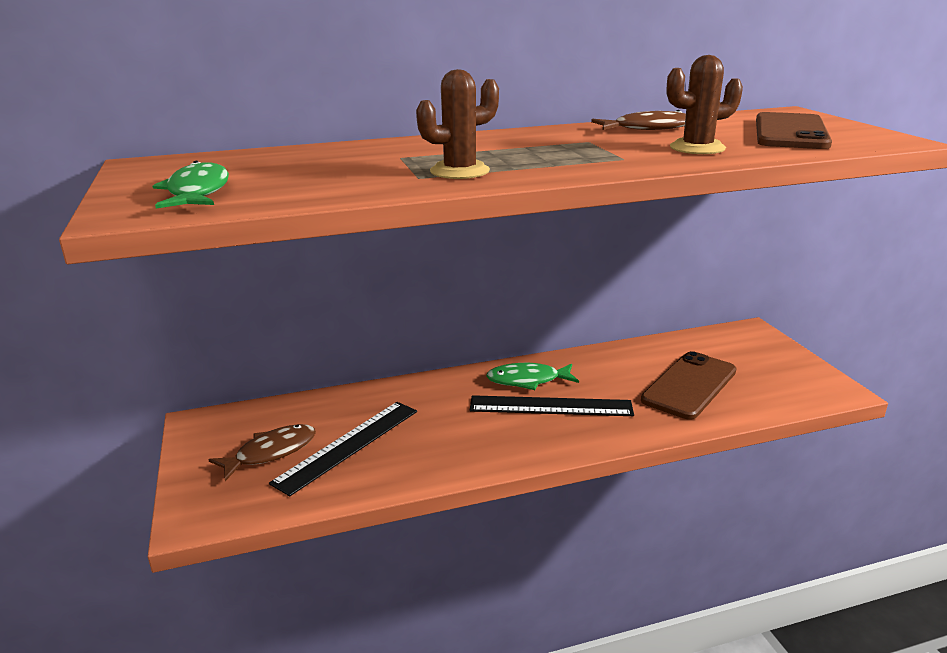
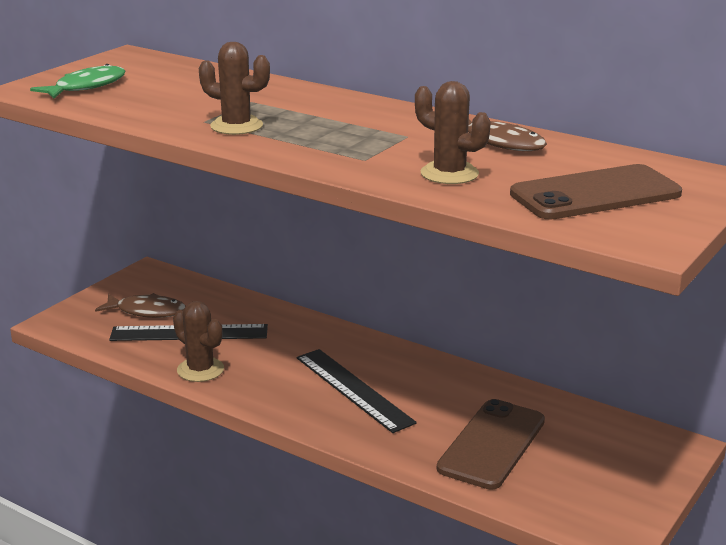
camera: 50 degrees right, 0 degrees up
(421, 465) = (200, 370): none -> brown cactus
(527, 380) = (381, 363): green fish -> none
(689, 385) = (492, 444): brown phone -> brown phone turned 60 degrees counterclockwise

